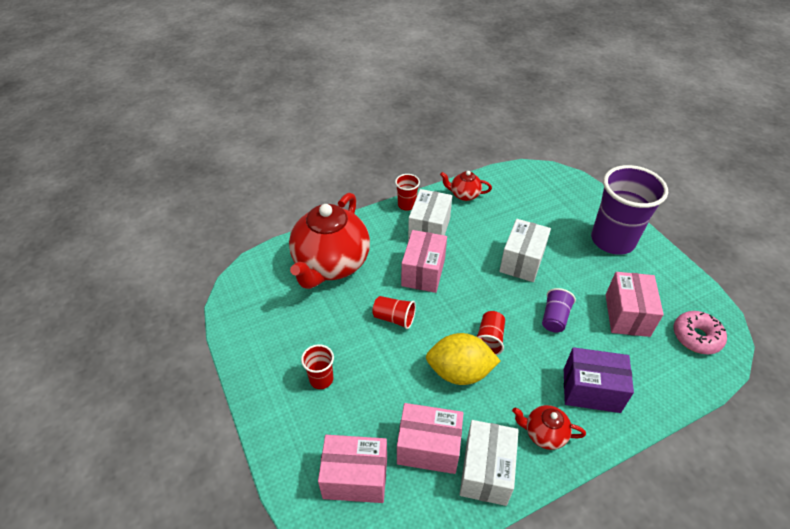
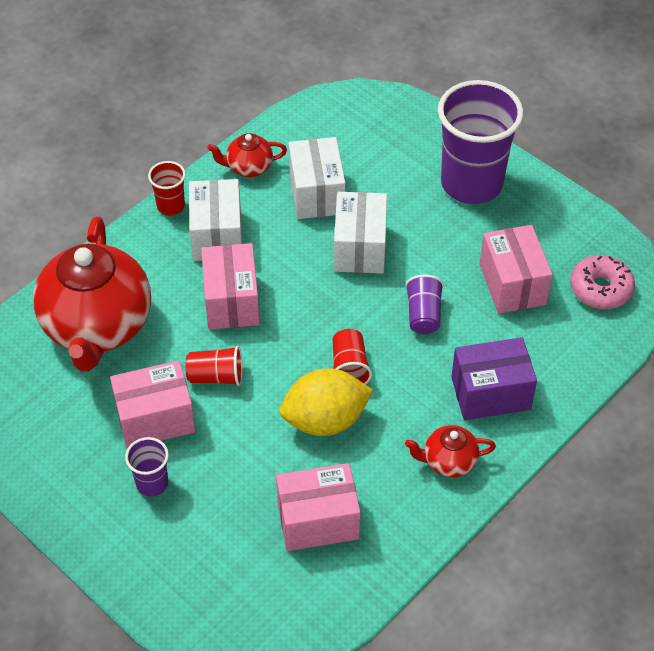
camera: 20 degrees left, 5 degrees up
(321, 379) = (152, 483): red cup -> purple cup
(355, 477) = (243, 581): pink box -> pink box (155, 418)
(486, 471) = (394, 524): white box -> white box (317, 193)

